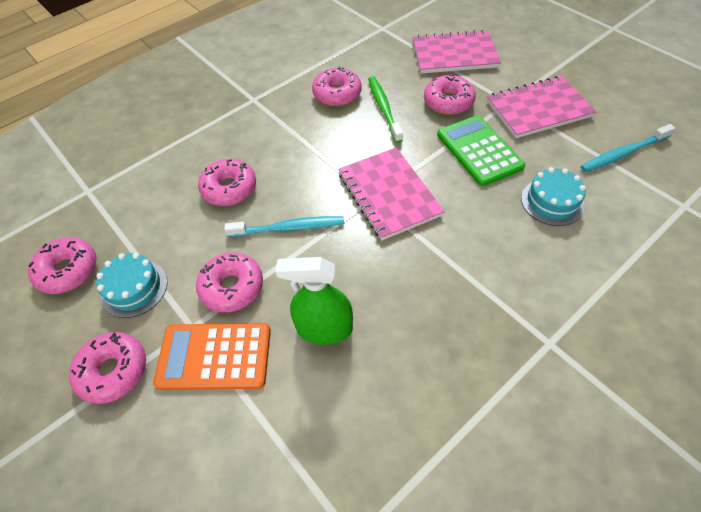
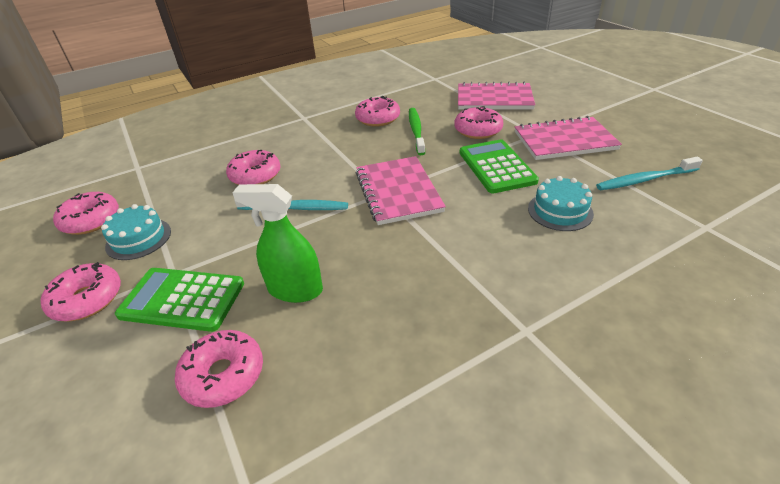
camera: 10 degrees right, 15 degrees down
(214, 356) = (182, 299): orange calculator -> green calculator
(232, 287) = (224, 247): pink donut -> pink donut (223, 375)

